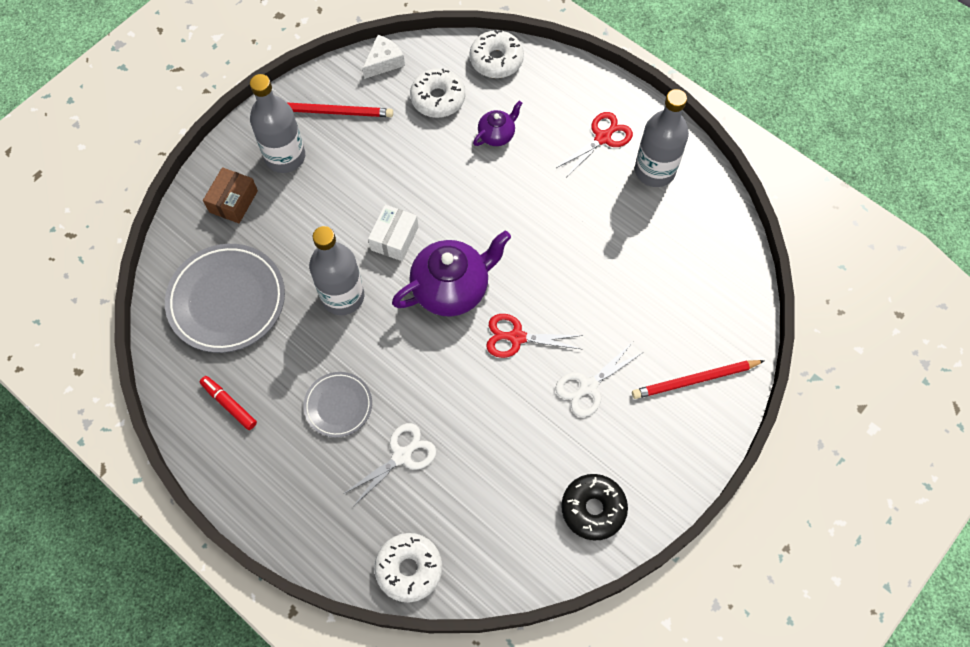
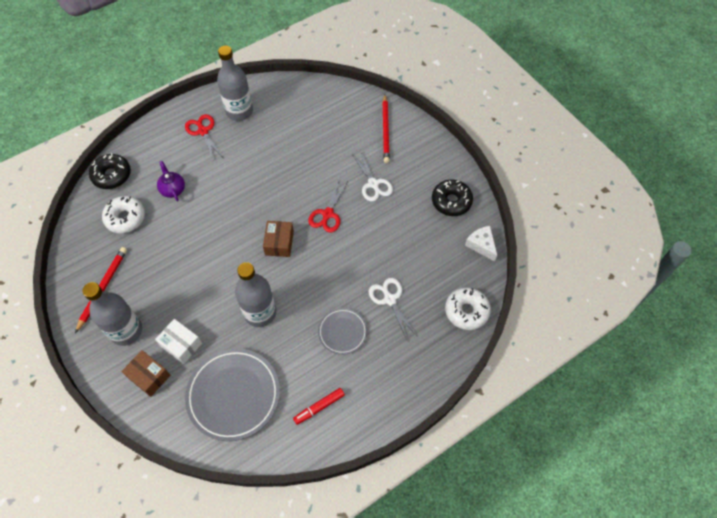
camera: 75 degrees left, 5 degrees down
(384, 62) = (75, 246): white cheese -> white cheese (481, 245)
(394, 238) = (227, 270): white box -> white box (181, 344)
(452, 288) = (279, 243): purple teapot -> brown box
(496, 60) = (112, 175): white donut -> black donut

